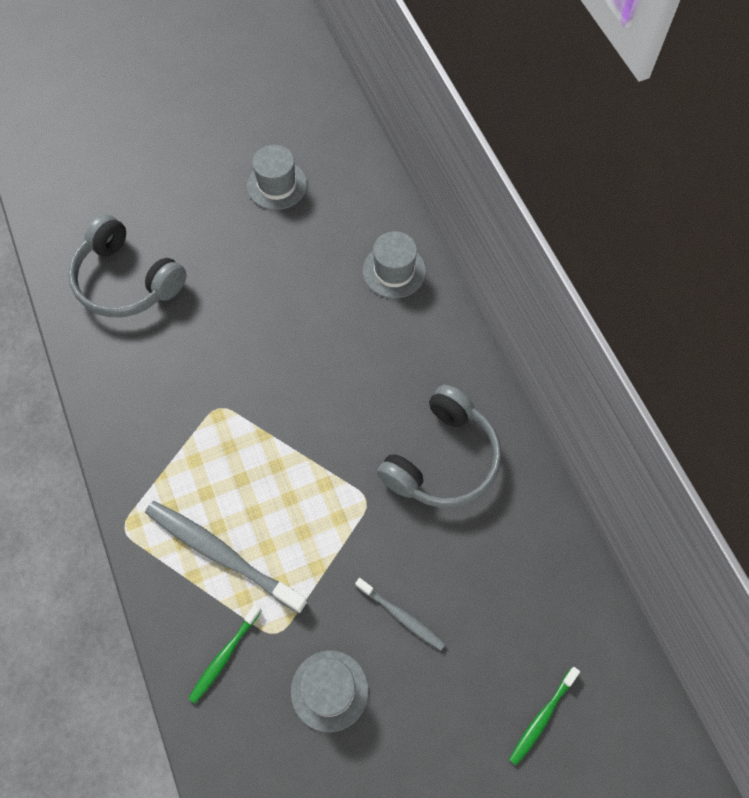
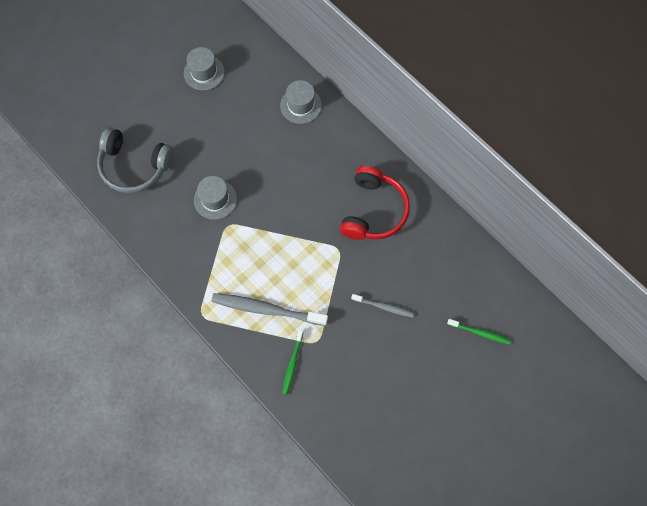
camera: 20 degrees left, 5 degrees up
(329, 690) = (359, 361): grey hat -> grey hat (215, 199)
(442, 459) = (373, 211): grey headphones -> red headphones
(542, 718) = (480, 333): green toothbrush -> green toothbrush turned 90 degrees counterclockwise

